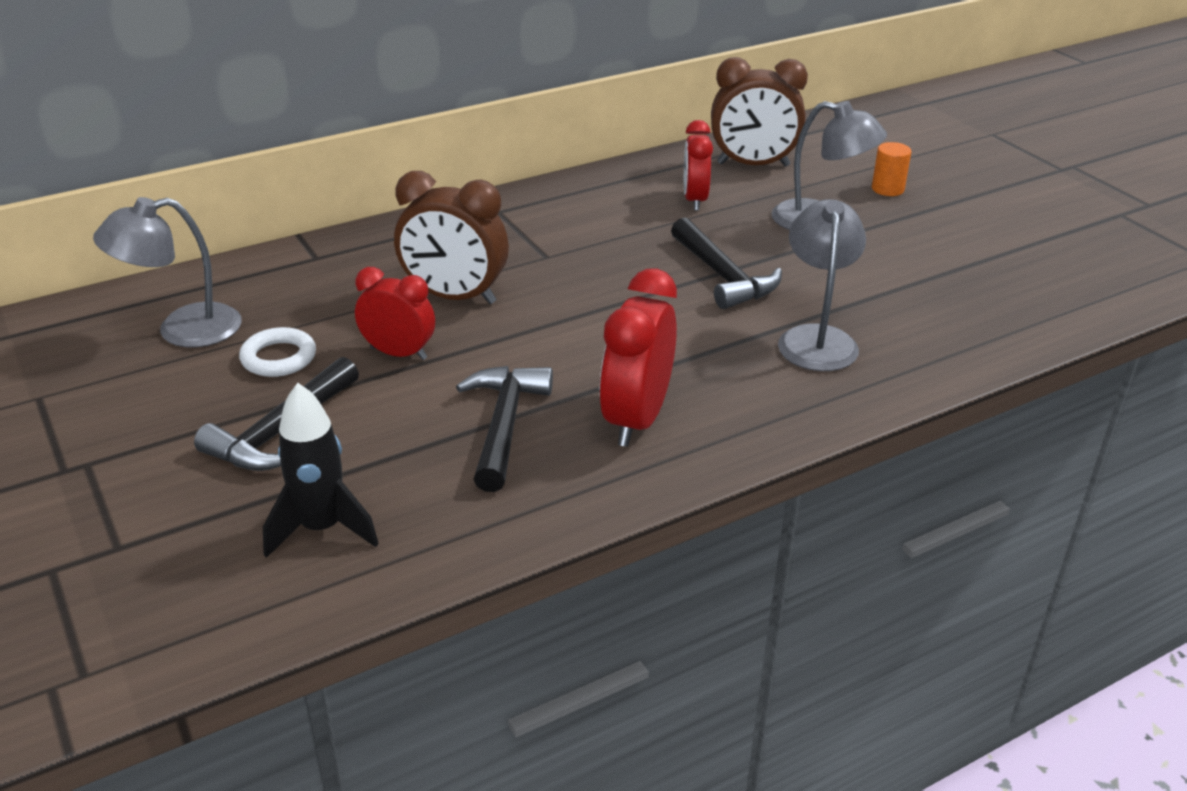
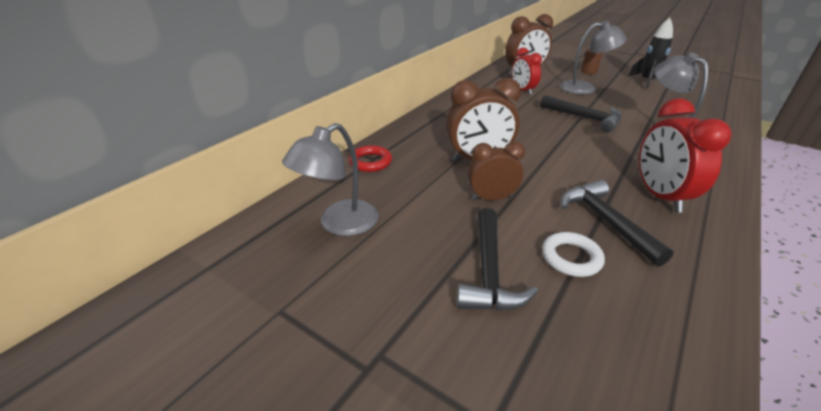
camera: 25 degrees left, 0 degrees up
(278, 358) = (425, 223): white ring -> white ring (571, 258)
(306, 261) = (370, 162): none -> red ring
(322, 529) = (609, 336): black rocket -> black rocket (647, 82)
(399, 353) = (491, 198): red clock -> brown clock
(887, 189) = (589, 72): orange cylinder -> brown cylinder

